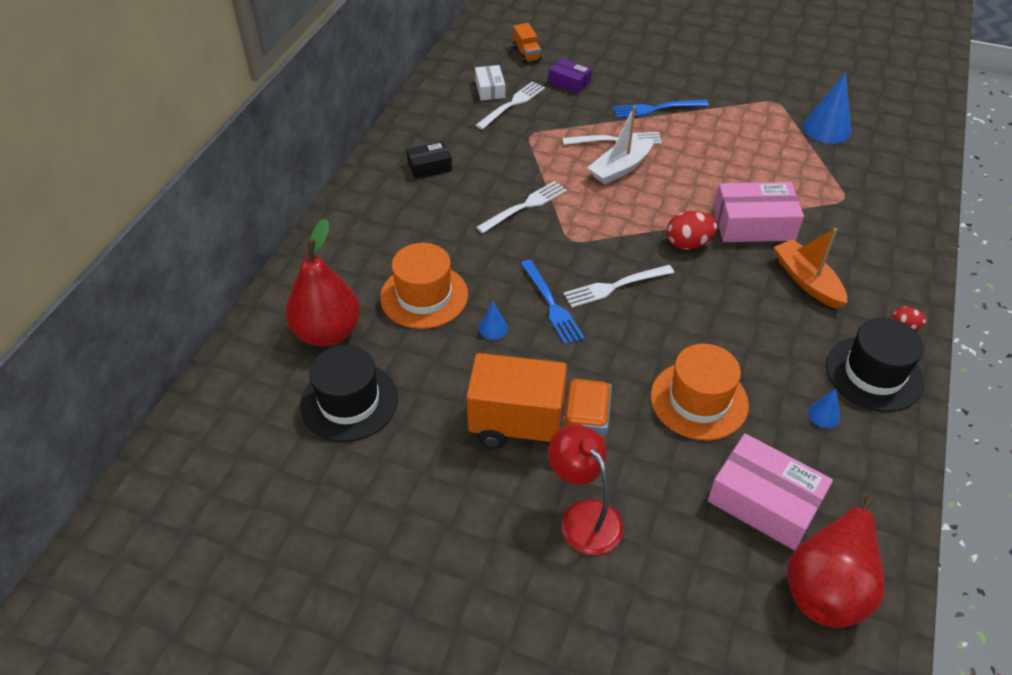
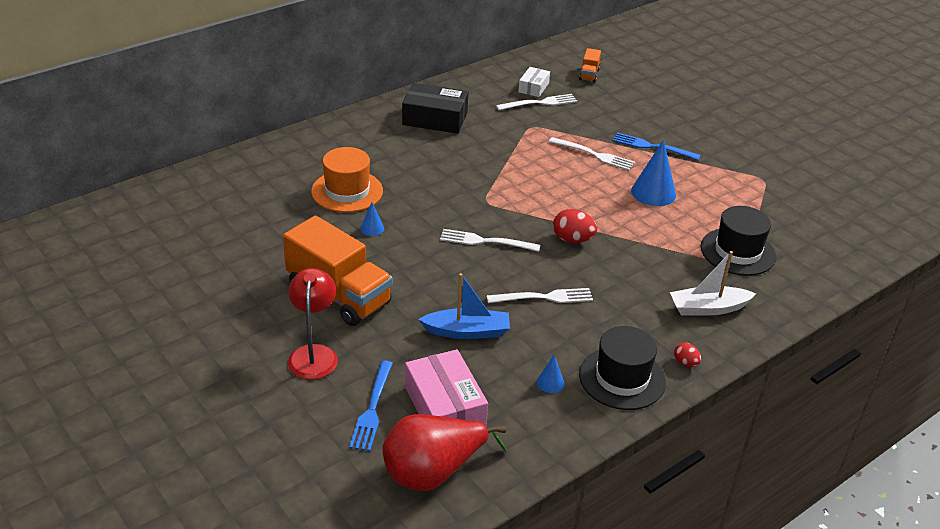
camera: 30 degrees right, 10 degrees down
(328, 332) = (264, 185): red pear -> none
(349, 402) = (238, 227): black hat -> black hat (738, 252)
(429, 167) = (435, 119): black box -> black box, size x1.77
(525, 206) = (476, 168): white fork -> white fork (544, 297)
(552, 305) = (427, 232): blue fork -> blue fork (372, 409)
(569, 82) = (601, 105): purple box -> none
(620, 168) = (576, 173): white boat -> white boat (708, 308)
(699, 400) = (467, 331): orange hat -> blue boat
(754, 224) = (641, 249): pink box -> none
(807, 281) = (640, 301): orange boat -> none
(827, 129) = (786, 214): blue cone -> blue cone (653, 192)

